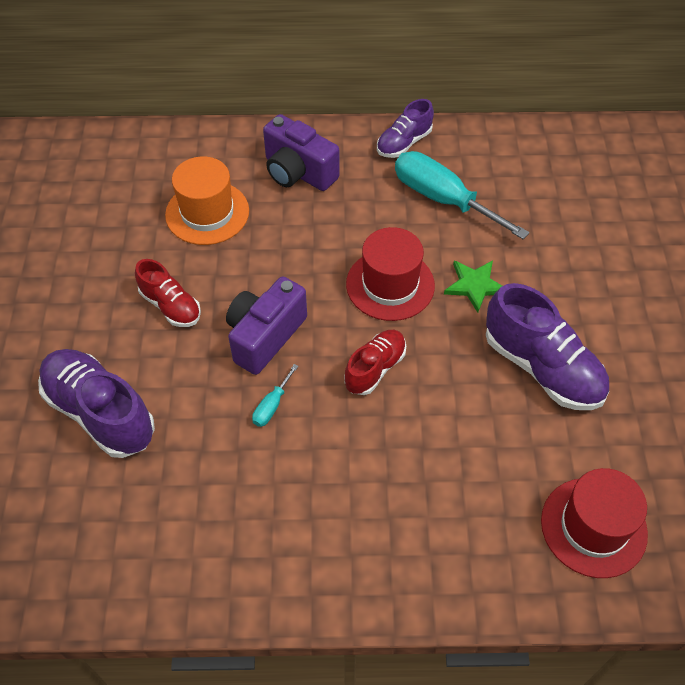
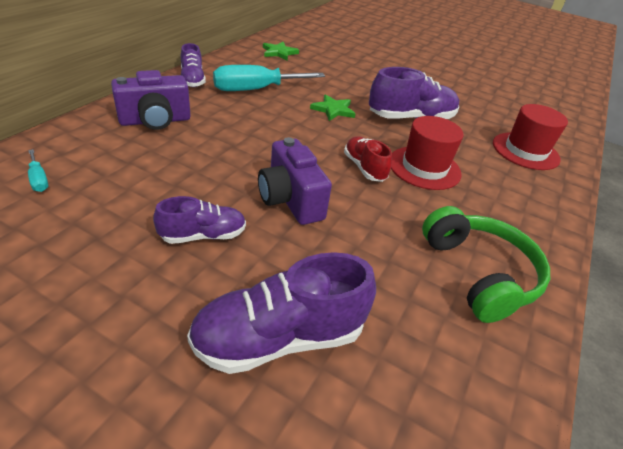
camera: 65 degrees left, 15 degrees down
(171, 306) = (203, 235): red shoe -> purple shoe
(207, 213) = (130, 173): orange hat -> none
(272, 406) = (359, 225): turquoise screwdriver -> turquoise screwdriver (39, 179)
(276, 532) = (479, 273): none -> green headphones
(390, 285) = (301, 133): red hat -> red hat (424, 167)
(567, 163) = (279, 53): none -> green star

